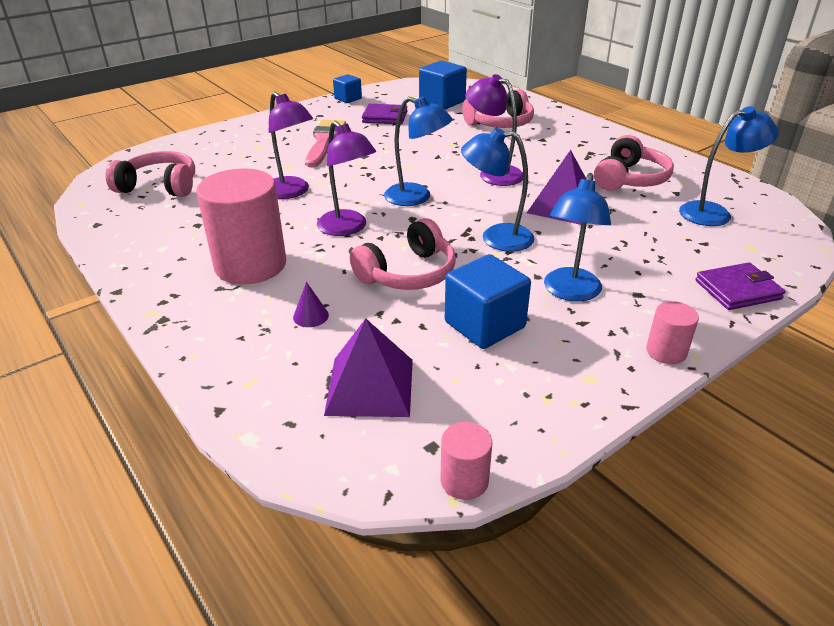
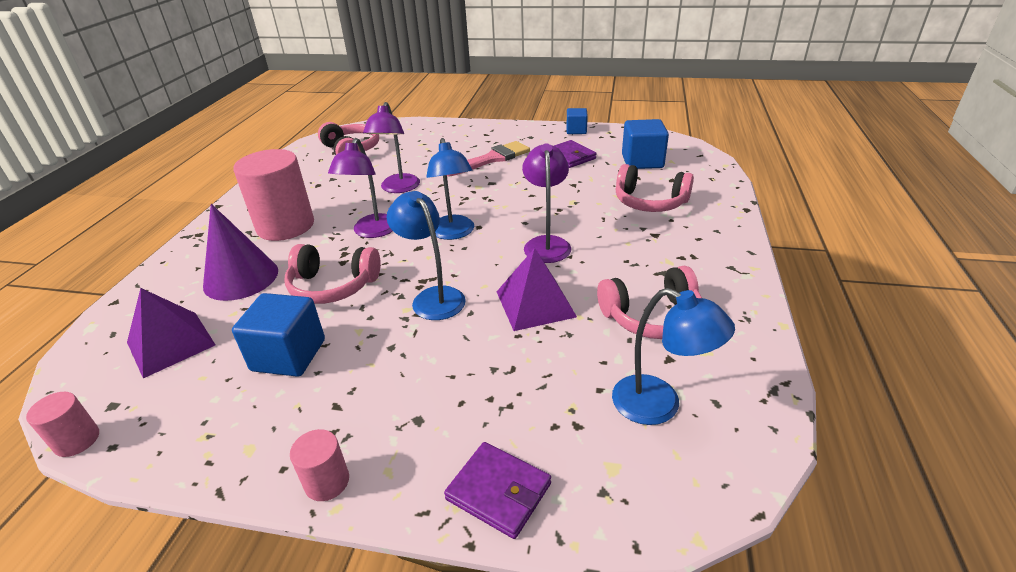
camera: 50 degrees right, 0 degrees up
(310, 316) = (241, 278): purple cone -> purple cone, size x2.49
(570, 292) = (380, 377): blue lamp -> none

